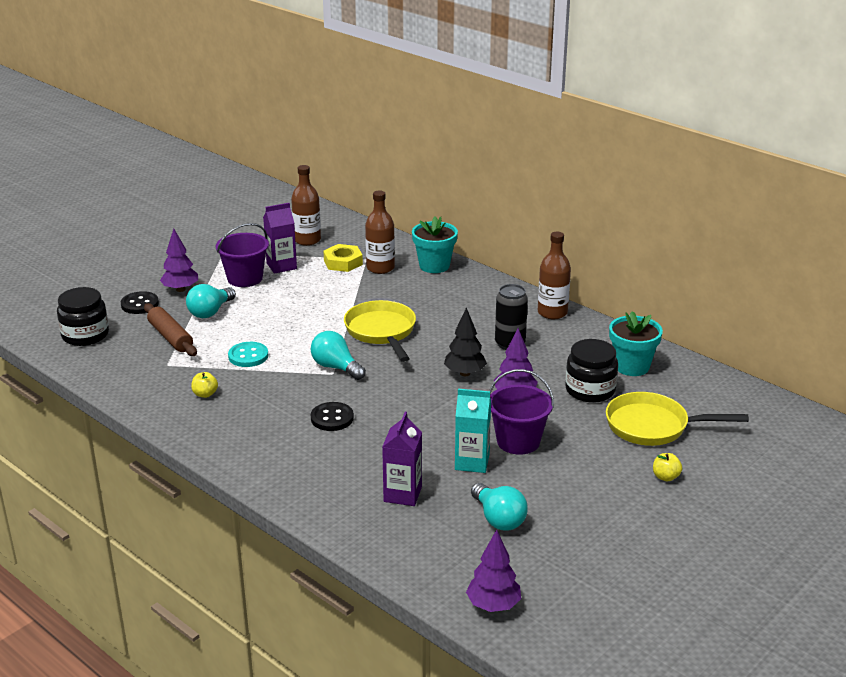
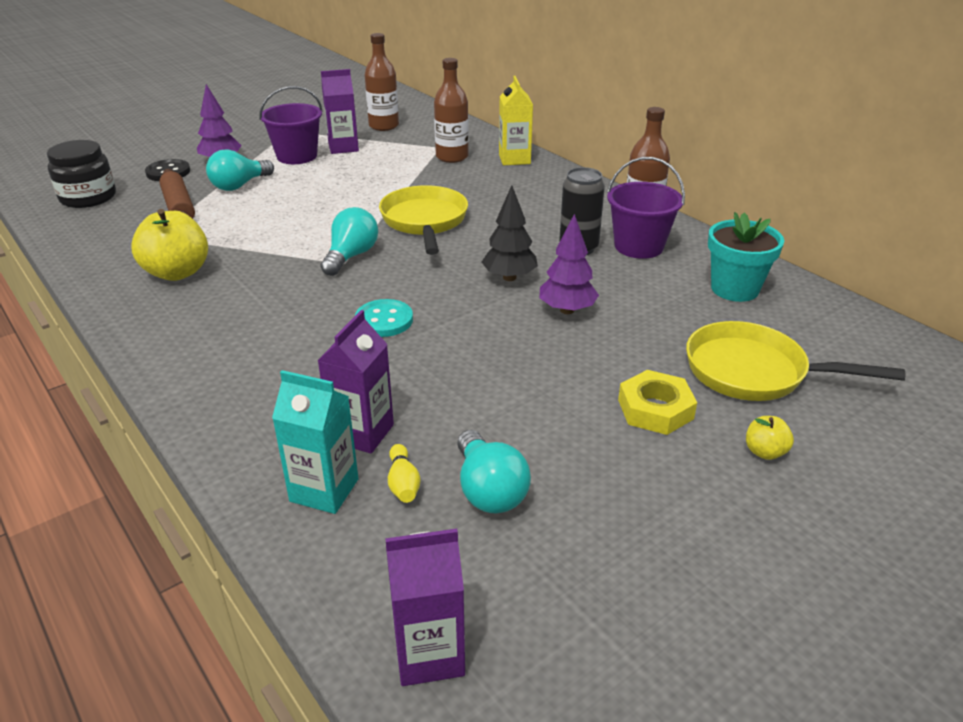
camera: 10 degrees right, 5 degrees up
(205, 394) = (177, 272): yellow apple -> yellow apple, size x2.12
(248, 356) = (254, 234): turquoise button -> turquoise button (384, 320)
(332, 418) = (316, 317): black button -> none
(336, 367) = (351, 256): turquoise light bulb -> turquoise light bulb turned 60 degrees clockwise
(343, 262) = (412, 149): yellow nut -> yellow nut (655, 409)
(434, 266) = (514, 159): turquoise flower pot -> yellow carton
(443, 521) = (403, 483): none -> yellow bowling pin
(472, 462) = (478, 396): turquoise carton -> turquoise carton (324, 490)
(493, 605) = (429, 653): purple tree -> purple carton
(518, 441) = (553, 373): purple bucket -> purple bucket (638, 246)
(590, 390) = (671, 314): black jar -> none

